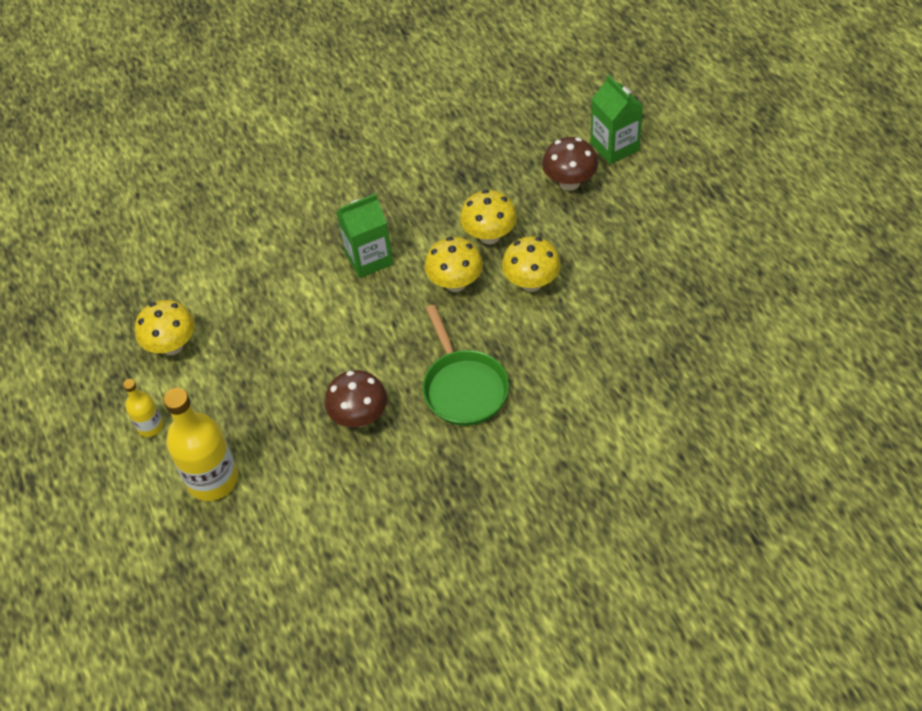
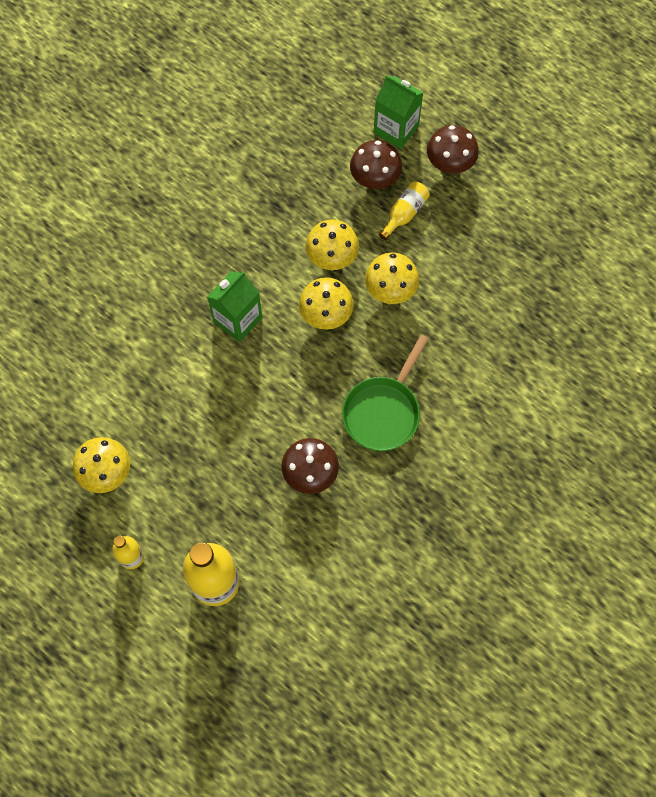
camera: 30 degrees left, 15 degrees up
(463, 387) = (383, 412): green pan -> green pan turned 75 degrees clockwise
(583, 220) = (404, 213): none -> yellow bottle
(652, 192) = (450, 164): none -> brown mushroom

